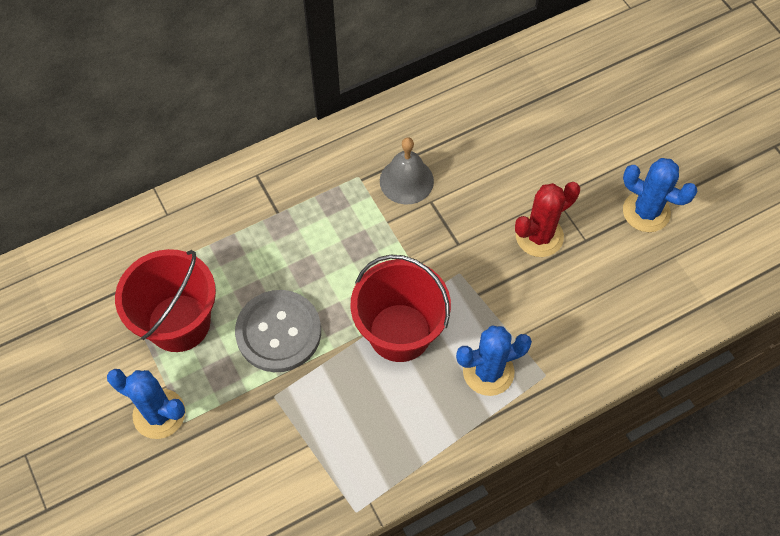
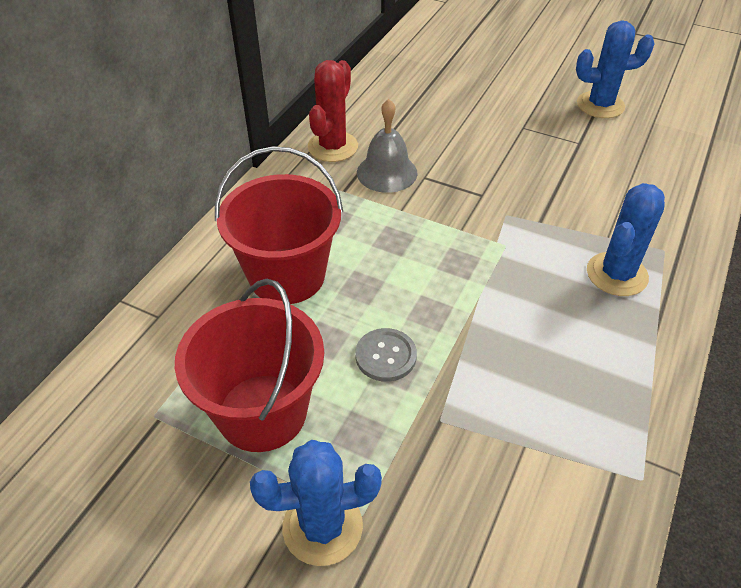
camera: 35 degrees left, 15 degrees down
(278, 332) = (385, 356): grey button -> grey button, size x0.54
(400, 332) = (505, 288): red bucket -> red bucket (287, 276)
(539, 236) = (541, 157): red cactus -> red cactus (333, 147)

